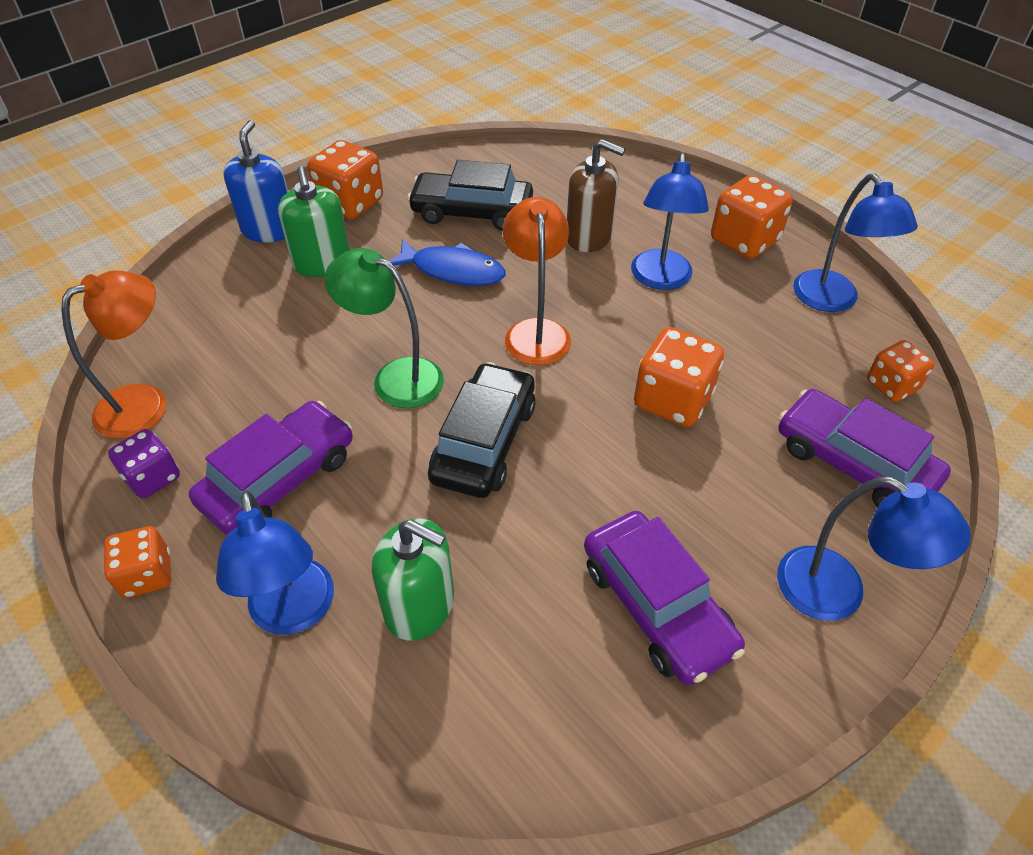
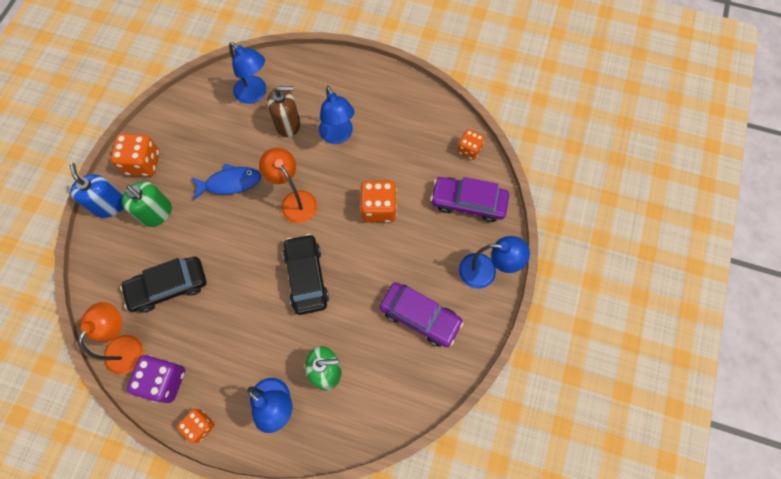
camera: 30 degrees left, 20 degrees up
(152, 477) = (164, 381): purple dice -> purple dice, size x1.57
(279, 479) = (225, 348): purple car -> none
(395, 377) = (243, 264): green lamp -> none
(472, 212) = (216, 136): black car -> black car (168, 286)
(744, 240) = (367, 88): orange dice -> none
(832, 301) = (424, 109): blue lamp -> blue lamp (255, 94)

